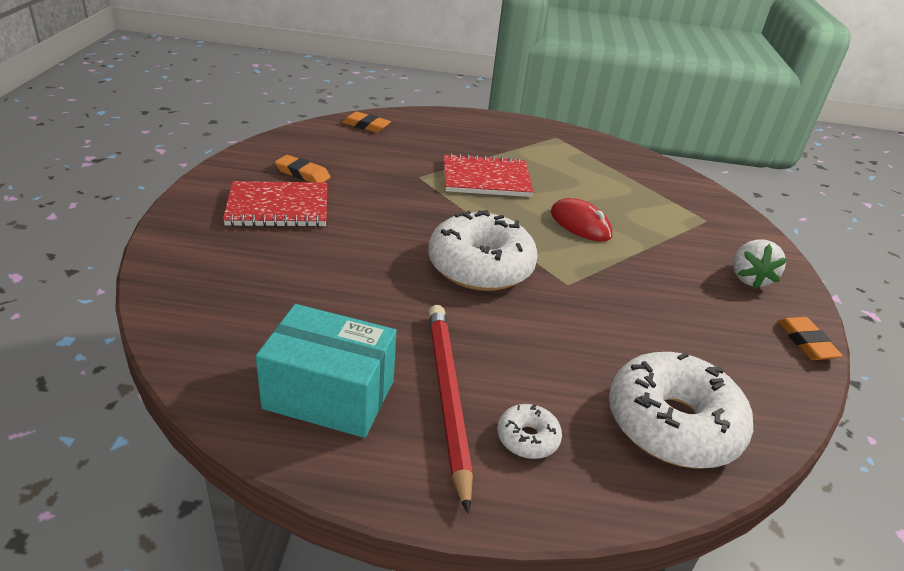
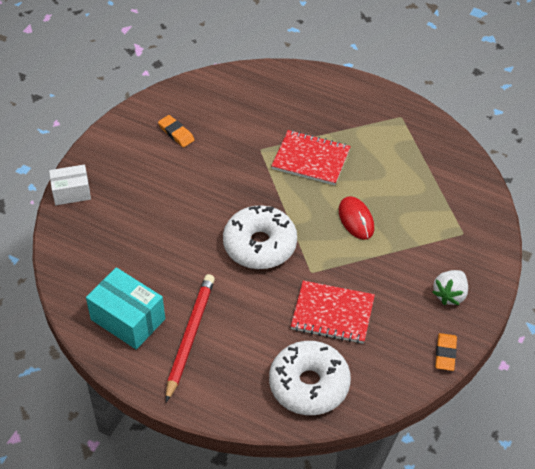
camera: 25 degrees right, 15 degrees up
(170, 248) = (71, 192): none -> white box
(278, 207) = (148, 166): red notebook -> red notebook (332, 314)
(366, 126) = (245, 82): orange eraser -> none
(527, 438) = (220, 371): white donut -> none

